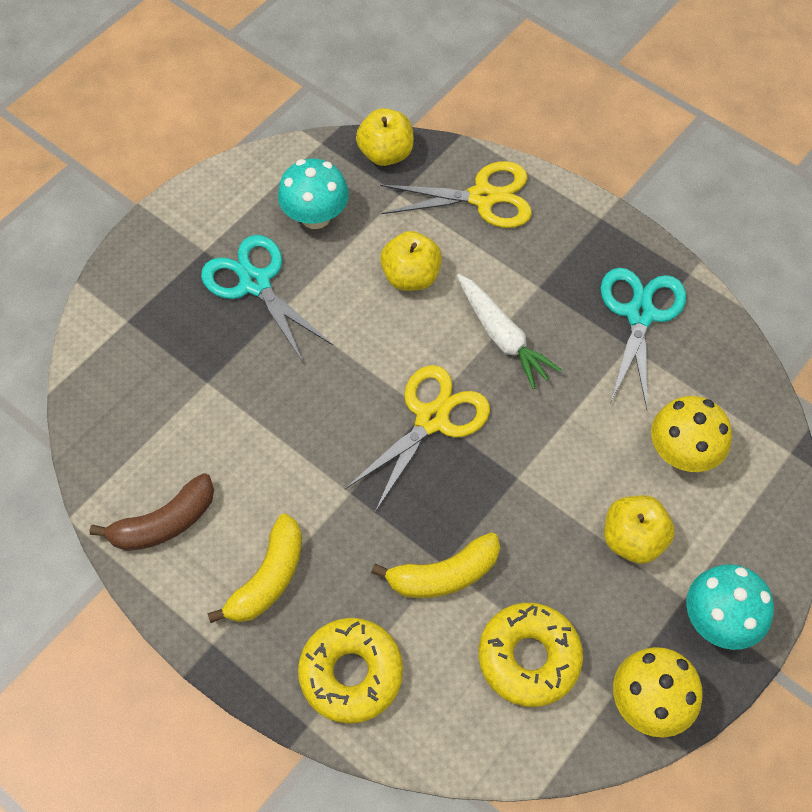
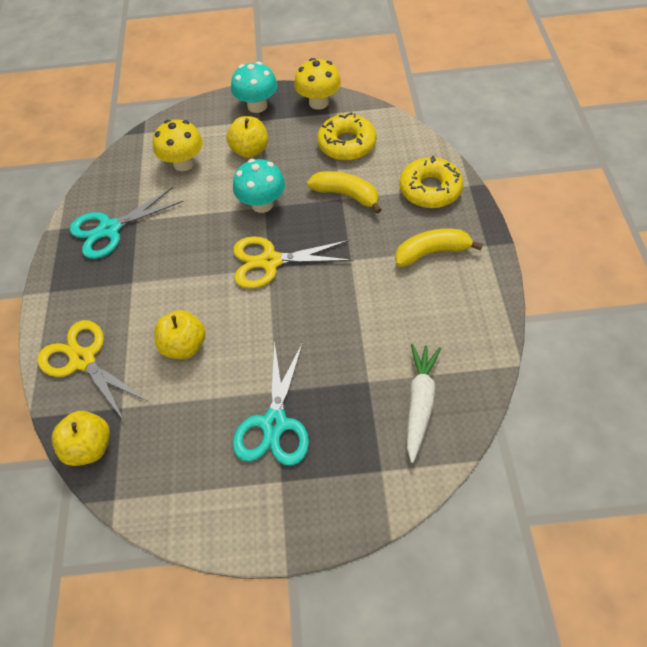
camera: 130 degrees left, 5 degrees down
(164, 523) = (465, 319): brown banana -> none
(315, 216) = (186, 439): turquoise mushroom -> turquoise mushroom (262, 204)
(502, 336) = (184, 272): white carrot -> white carrot (419, 403)

